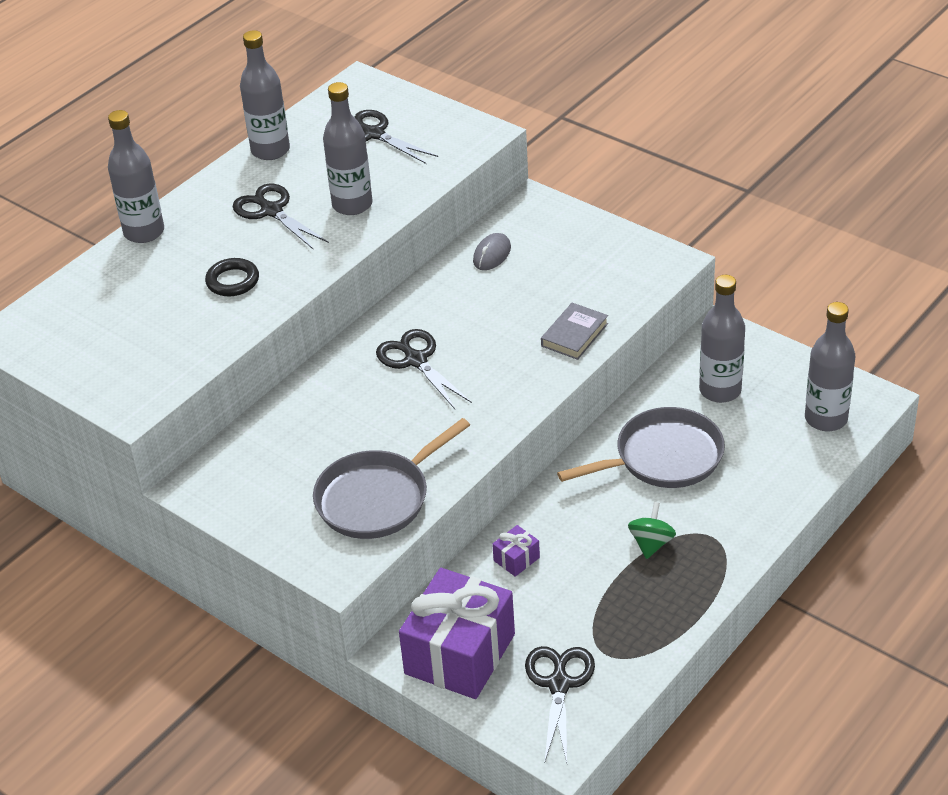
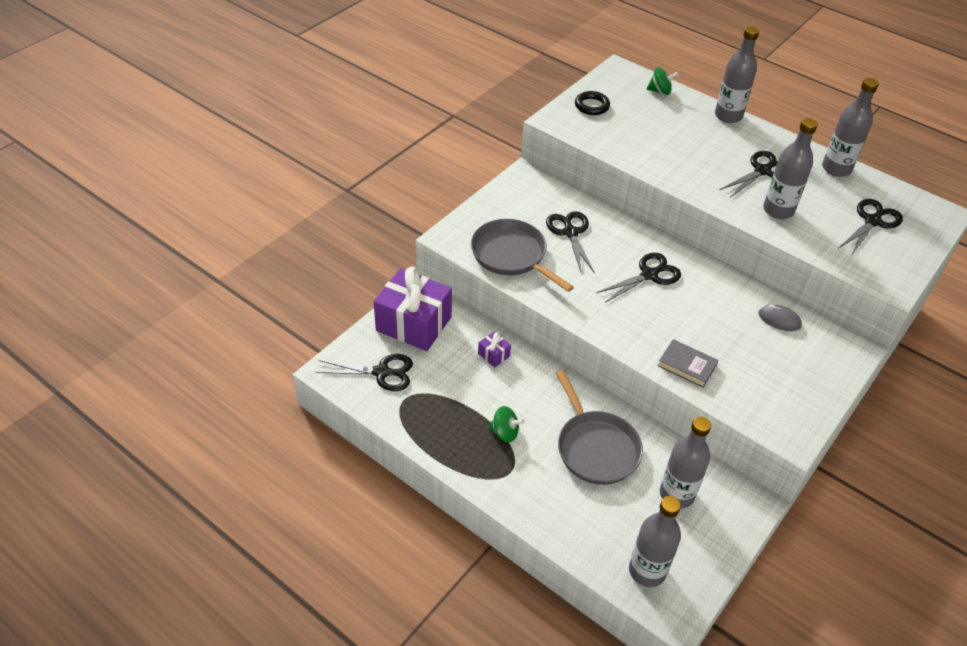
camera: 85 degrees right, 5 degrees up
(72, 295) = (660, 91): none -> green spinning top
(233, 281) = (681, 155): black ring -> black ring (591, 106)
(329, 436) = (570, 233): none -> black scissors

